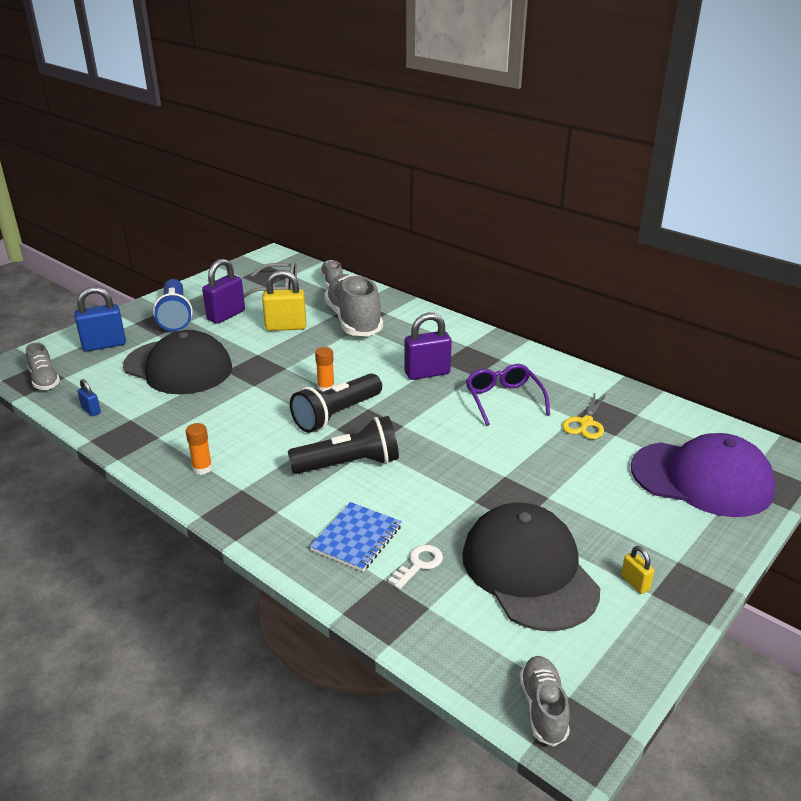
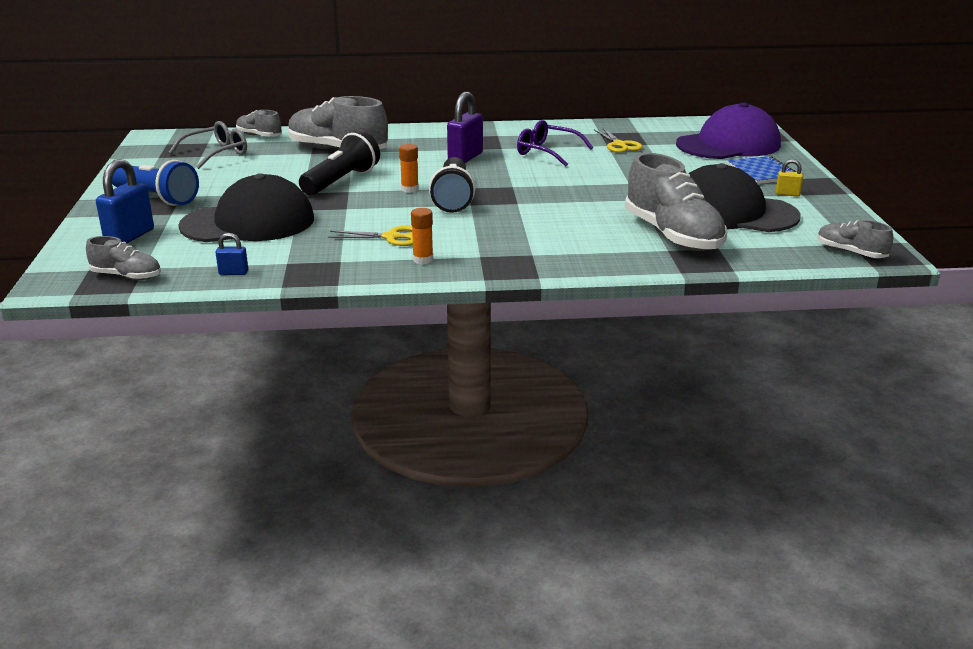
camera: 45 degrees left, 5 degrees down
(226, 315) = (209, 182): purple padlock -> none
(226, 432) = (391, 237): none -> yellow scissors
(286, 327) = (286, 171): yellow padlock -> none
(349, 464) = (523, 216): black flashlight -> black flashlight (341, 181)
(356, 538) = (612, 242): blue notebook -> blue notebook (762, 172)
(419, 564) = (673, 235): white key -> grey shoe

